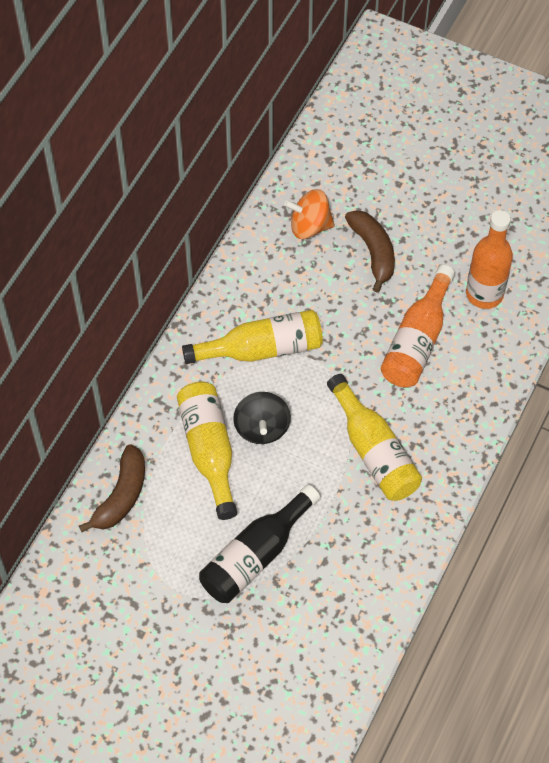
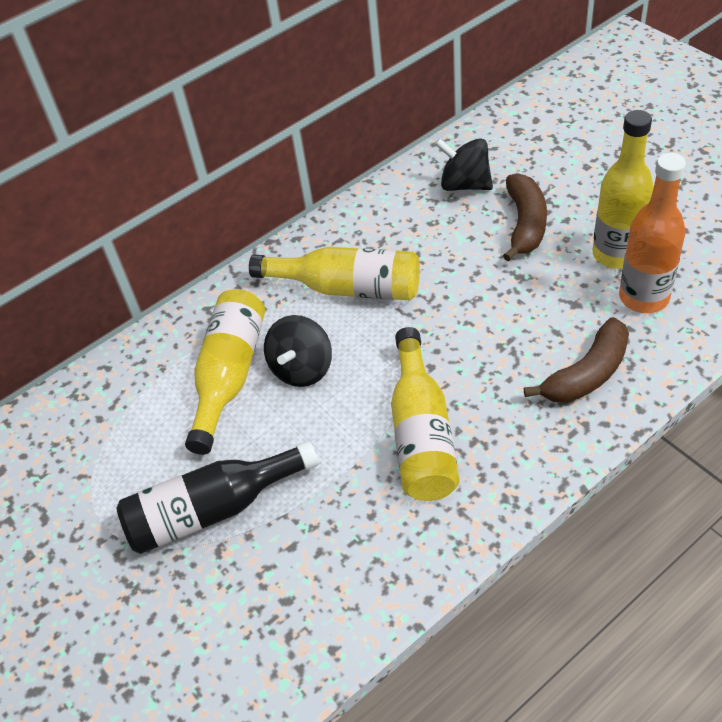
camera: 30 degrees right, 10 degrees down
(121, 496) = (107, 394): brown banana -> brown banana (586, 374)
(309, 226) = (465, 184): orange spinning top -> black spinning top
(417, 341) = (535, 326): orange bottle -> none
(451, 262) = (616, 254): none -> yellow bottle

